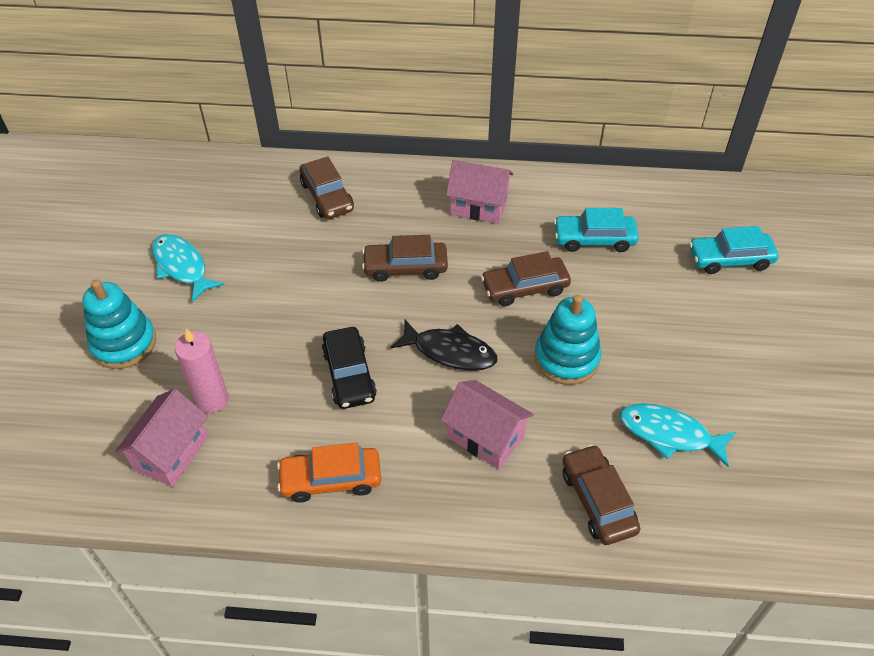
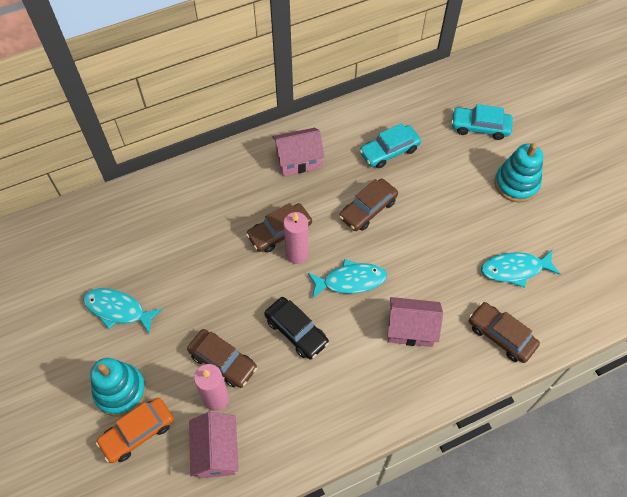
camera: 30 degrees left, 10 degrees up
(327, 196) = (185, 201): brown car -> brown car (223, 361)
(331, 479) = (335, 410): orange car -> orange car (137, 432)
(408, 297) = (297, 254): none -> pink candle
(450, 351) = (350, 281): black fish -> turquoise fish
(566, 358) = (425, 248): turquoise stacking toy -> turquoise stacking toy (516, 184)
(730, 259) = (480, 127): turquoise car -> turquoise car turned 45 degrees clockwise

